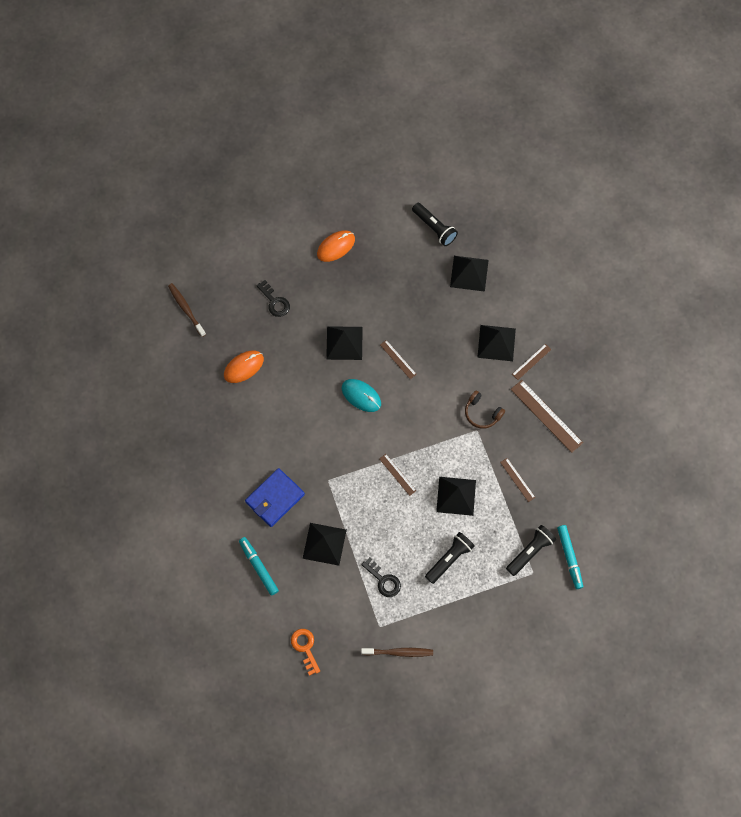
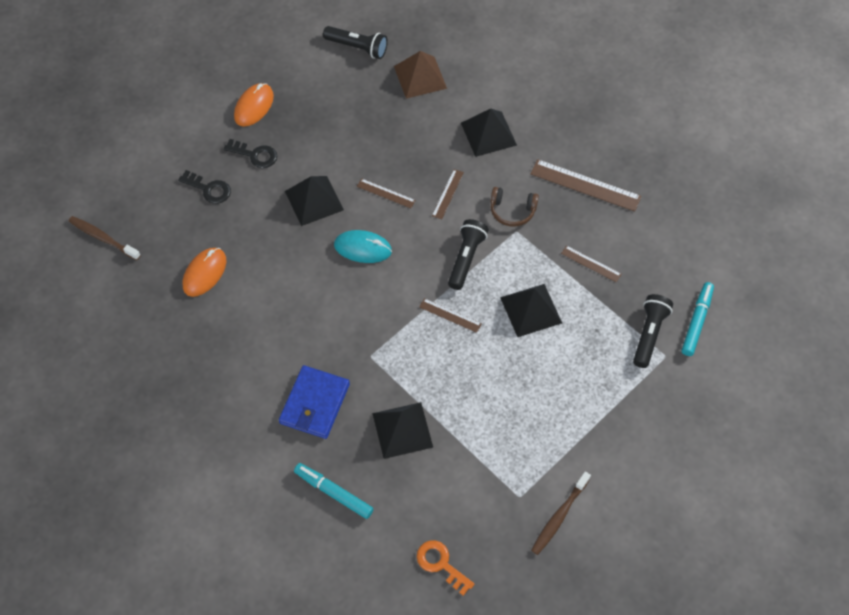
camera: 25 degrees left, 10 degrees down
(383, 580) = (496, 440): black key -> black key (255, 155)
(399, 652) = (559, 516): brown toothbrush -> brown toothbrush turned 150 degrees clockwise
(449, 559) = (561, 382): black flashlight -> black flashlight (466, 258)
(469, 273) = (420, 77): black pyramid -> brown pyramid
(531, 362) = (538, 138): brown ruler -> brown ruler (447, 194)
(569, 557) = (696, 322): turquoise marker -> turquoise marker turned 120 degrees counterclockwise

